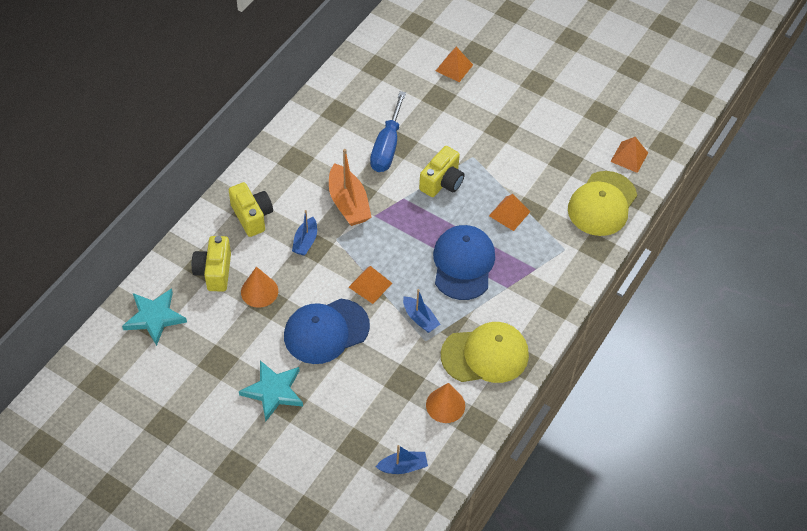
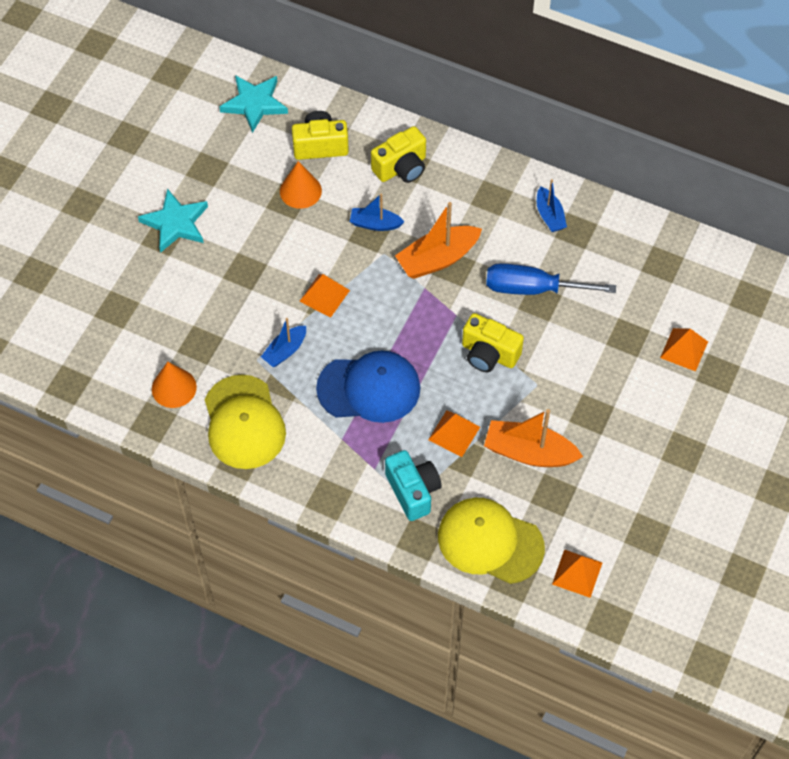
camera: 85 degrees right, 5 degrees up
(326, 331) = (256, 261): blue cap -> none
(403, 467) = (94, 354): blue boat -> blue boat (549, 215)
(530, 170) = (529, 452): none -> orange boat
(557, 246) = (413, 491): none -> turquoise camera

